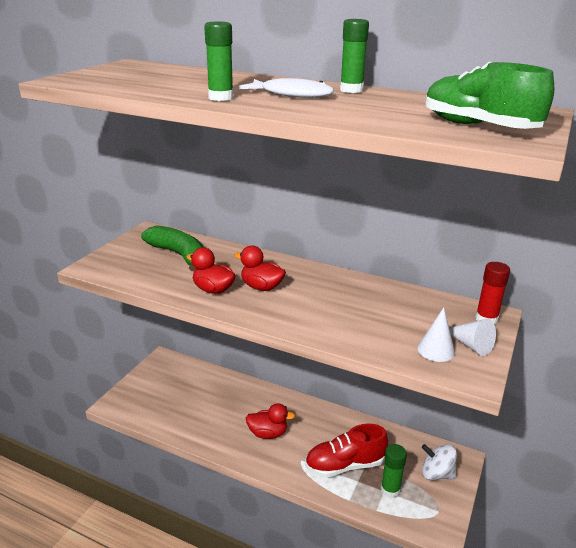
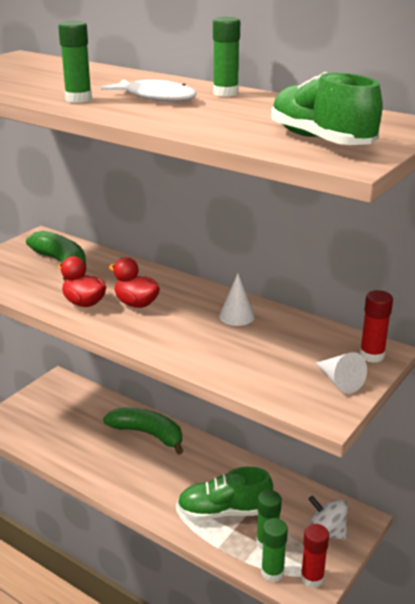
camera: 10 degrees right, 0 degrees up
(257, 401) = (148, 434): none -> green banana
(268, 433) = (149, 469): red duck -> none
(344, 465) = (224, 511): red shoe -> green shoe
(403, 517) = (272, 572): none -> green glue stick
(436, 350) = (297, 383): white cone -> white cone (236, 316)
(438, 518) = (312, 578): none -> red glue stick

